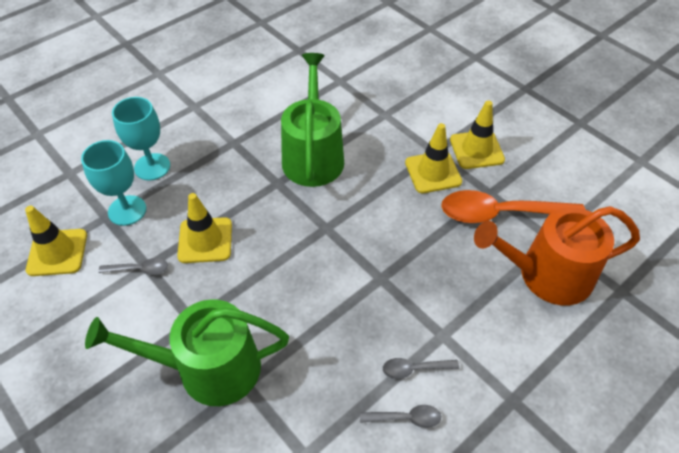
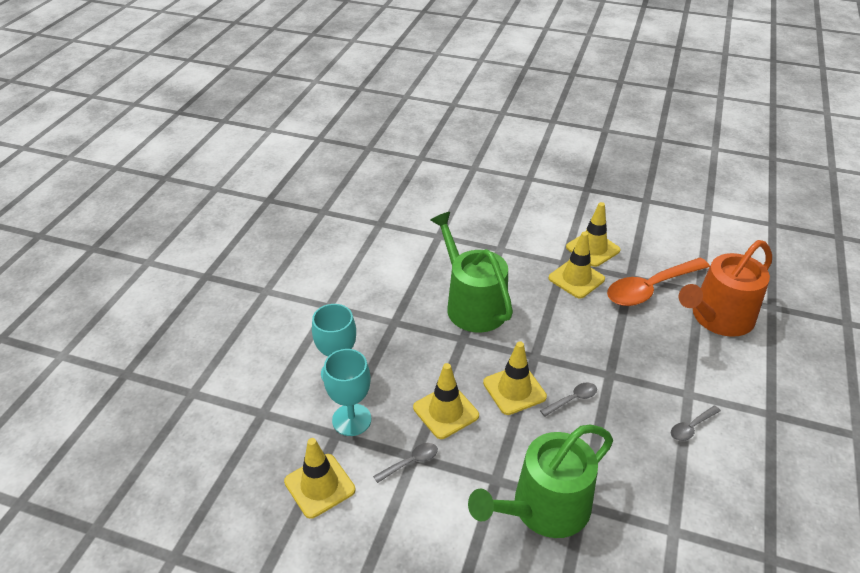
camera: 30 degrees left, 10 degrees down
(280, 250) = (514, 390): none -> yellow traffic cone
(406, 418) = (716, 464): grey spoon -> grey spoon (572, 399)

